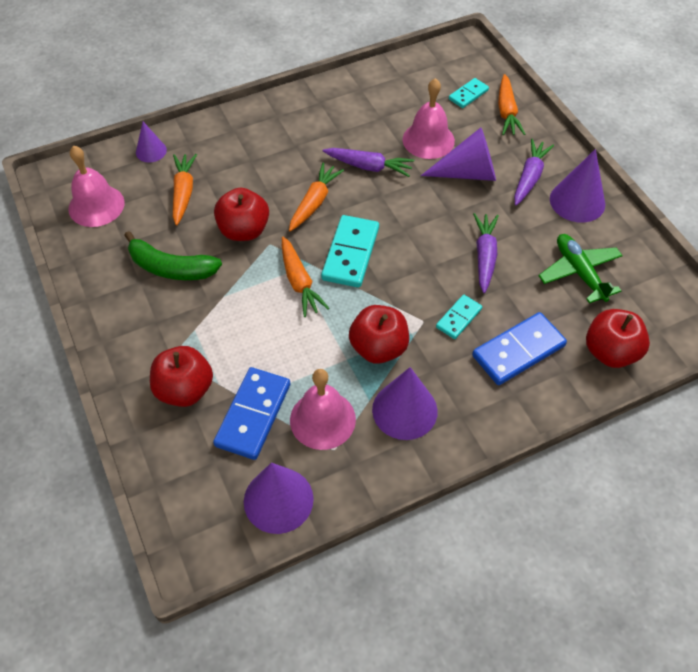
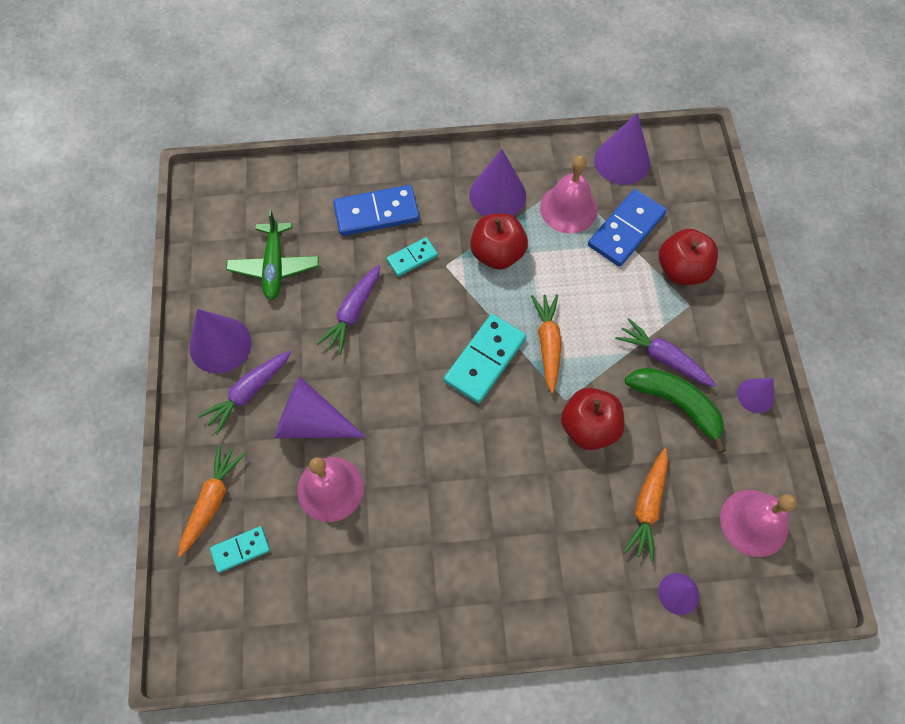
camera: 160 degrees left, 10 degrees up
(99, 295) = (755, 395): none -> purple cone
(314, 202) = (500, 439): orange carrot -> none
(368, 166) = (419, 471): purple carrot -> purple carrot (664, 358)
(610, 352) = (300, 188): red apple -> none

